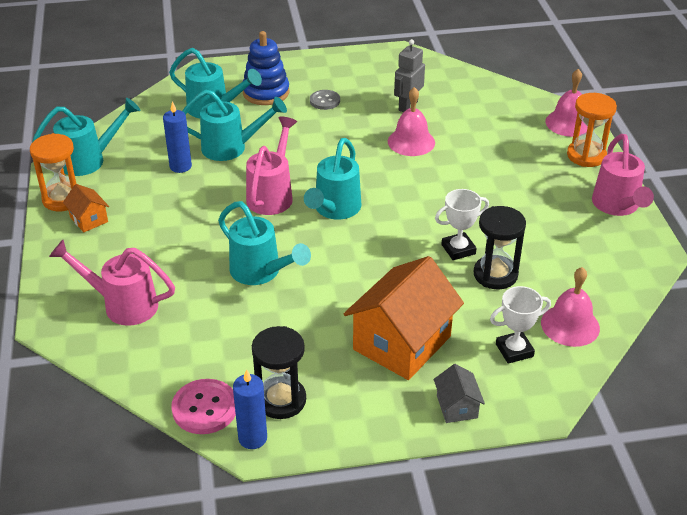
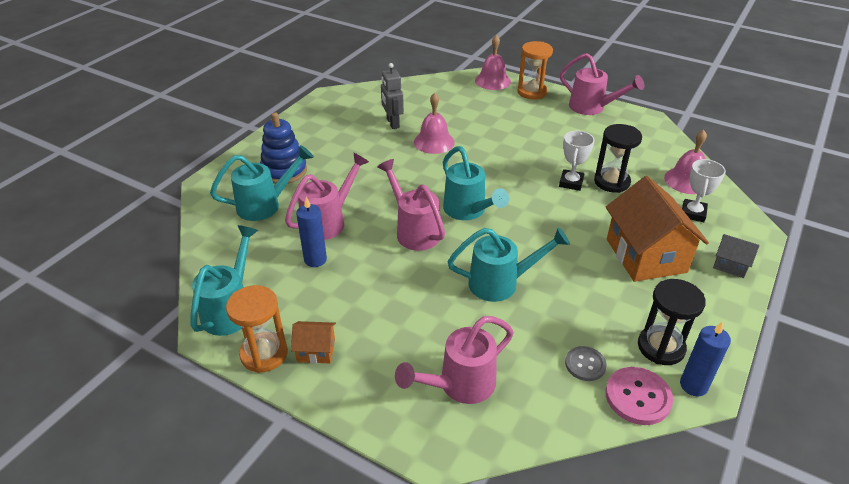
camera: 50 degrees left, 0 degrees up
(231, 148) = (328, 221): turquoise watering can -> pink watering can
(325, 101) = (335, 151): grey button -> grey button (585, 364)

